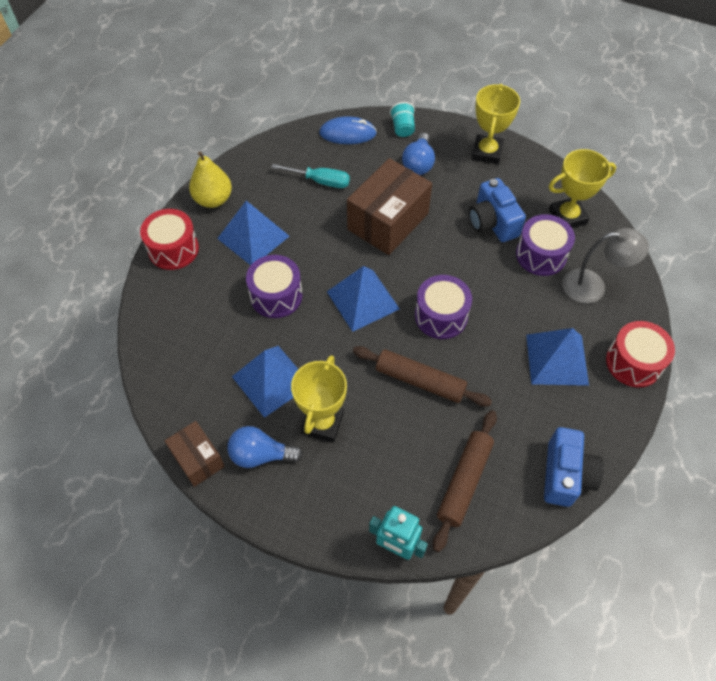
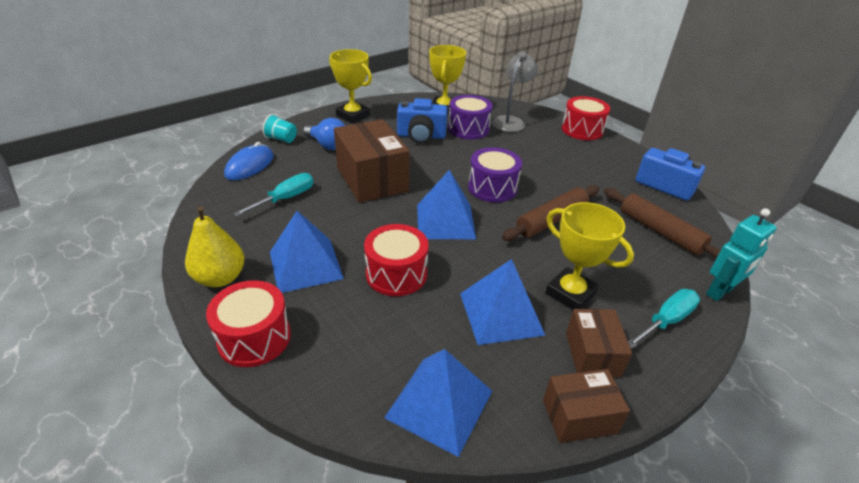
camera: 65 degrees left, 20 degrees down
(261, 455) = (592, 354): blue light bulb -> brown box
(276, 296) = (396, 274): purple drum -> red drum
(328, 504) = (666, 321): none -> turquoise screwdriver
(556, 359) = (564, 154): blue pyramid -> blue pyramid (439, 404)

